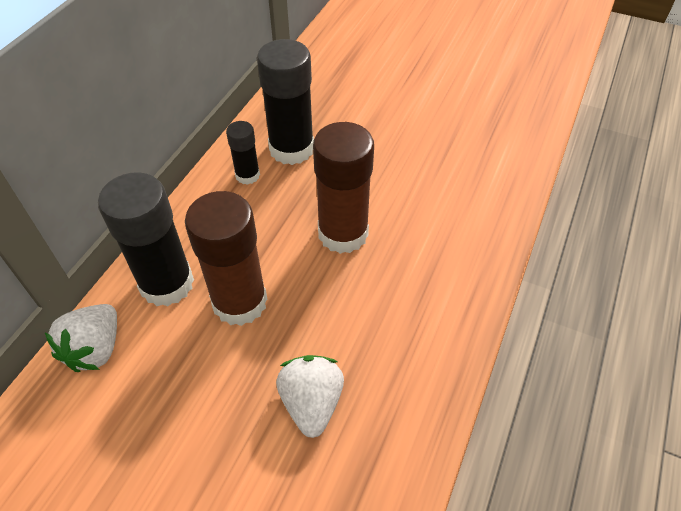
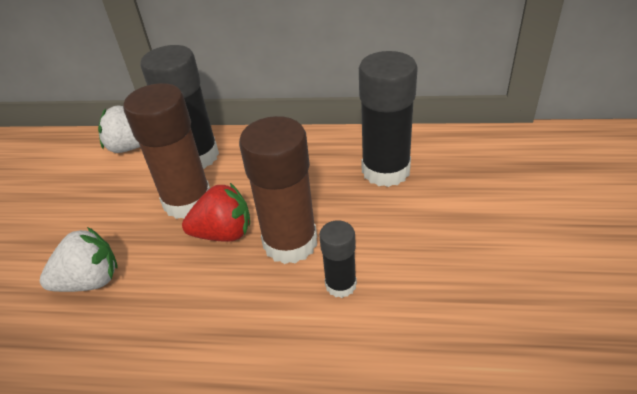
camera: 75 degrees right, 10 degrees down
(247, 175) = (333, 156): black glue stick -> black glue stick (340, 284)
(305, 279) = (224, 233): none -> red strawberry

